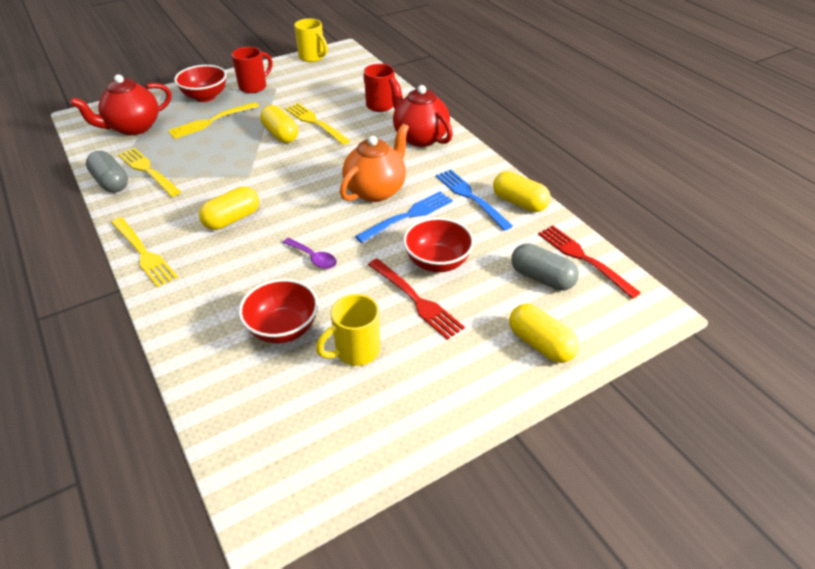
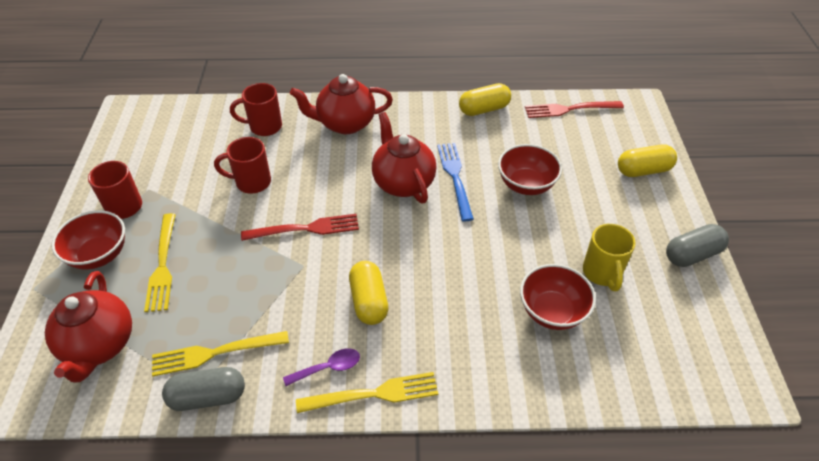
camera: 60 degrees left, 5 degrees up
(280, 134) = (248, 216): yellow capsule -> none
(312, 57) = (114, 138): yellow mug -> none
(313, 258) = (470, 259): purple spoon -> purple spoon (328, 368)
(315, 123) = (252, 182): yellow fork -> red mug
(376, 190) = (403, 182): orange teapot -> red teapot
(416, 300) = (563, 215): red fork -> red fork (305, 229)
(471, 197) = (457, 131): blue fork -> none
(542, 278) = (578, 138): grey capsule -> grey capsule (692, 255)

